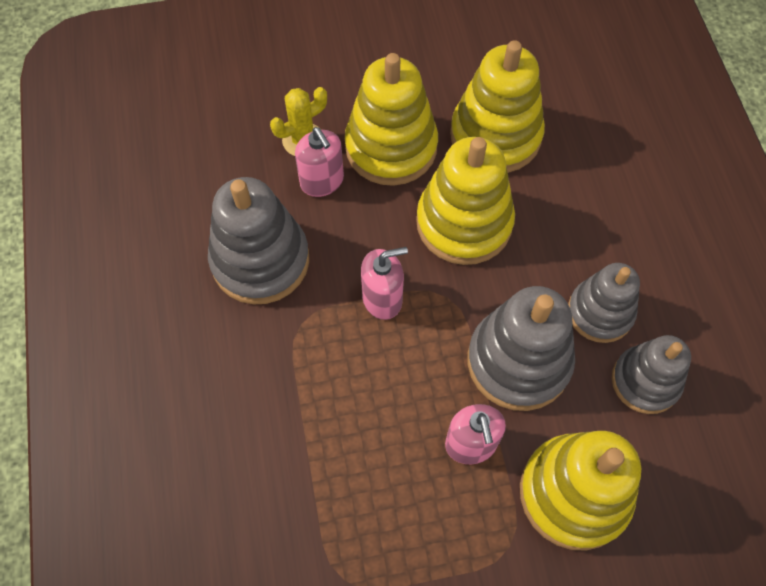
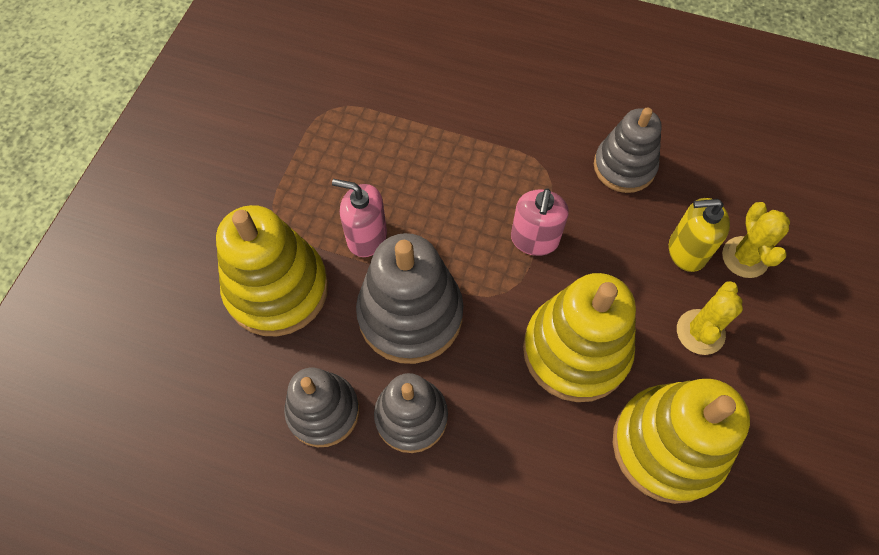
camera: 120 degrees right, 0 degrees up
(260, 260) = (624, 166): grey stacking toy -> grey stacking toy, size x0.65
(322, 181) = (686, 251): pink soap dispenser -> yellow soap dispenser
(391, 147) = (700, 332): yellow stacking toy -> yellow cactus

